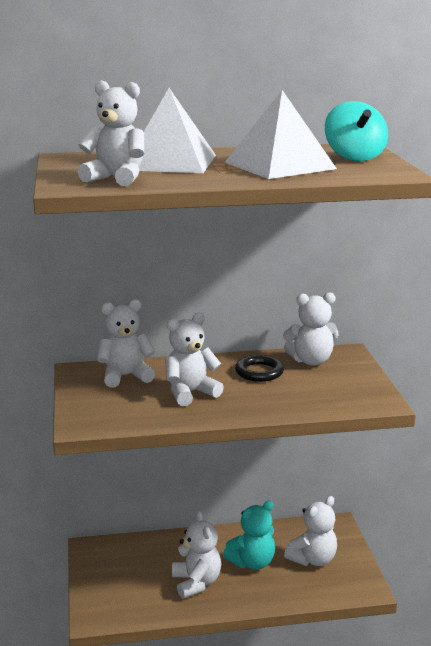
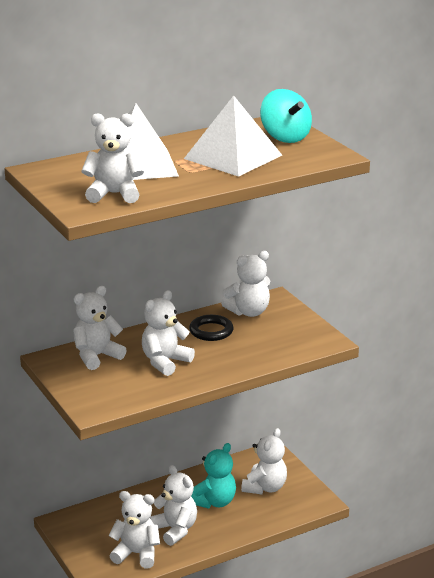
camera: 20 degrees left, 5 degrees up
(143, 599) = (136, 554): none -> white teddy bear

